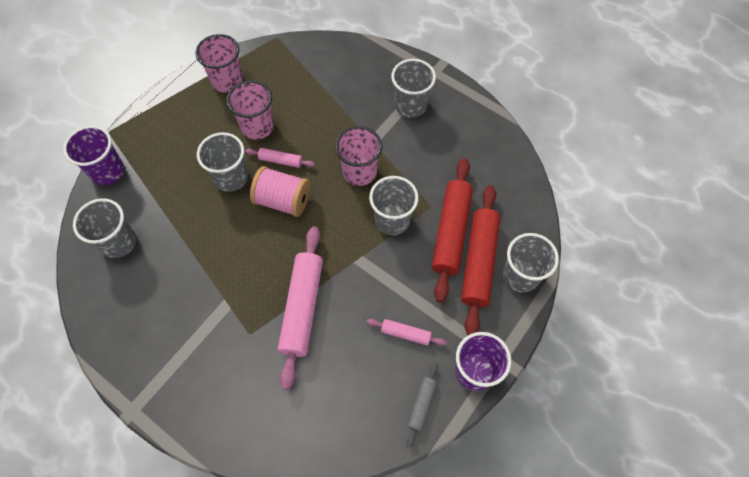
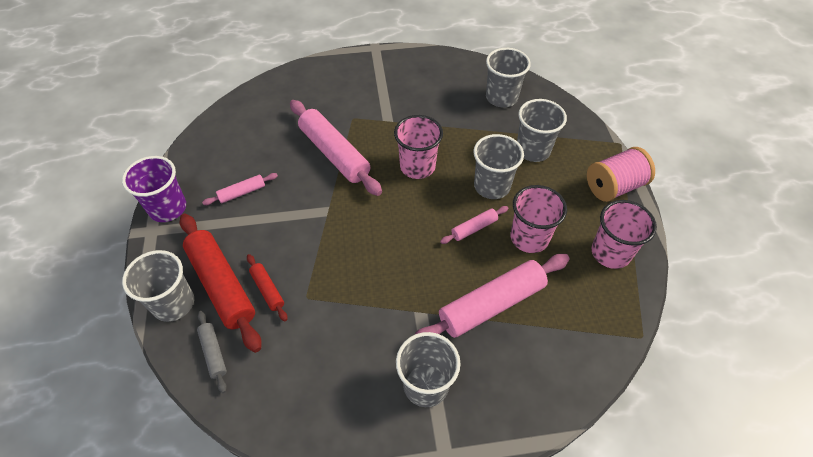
camera: 135 degrees right, 10 degrees down
(107, 171) = (576, 123): purple cup -> none
(283, 200) = (432, 203): pink spool -> pink spool (614, 186)
(329, 112) = (491, 305): none -> pink rolling pin
(359, 172) = (400, 274): pink cup -> pink cup (417, 166)
(392, 220) = (329, 259): grey cup -> grey cup (533, 150)
(421, 405) = (194, 164): grey rolling pin -> grey rolling pin (213, 353)
(451, 232) = (268, 290): red rolling pin -> red rolling pin, size x0.48

